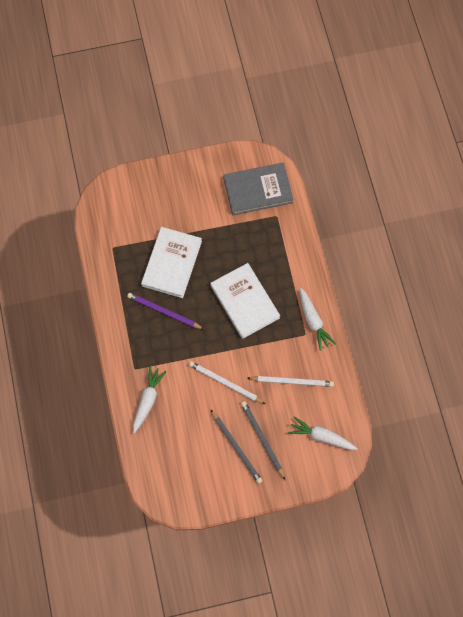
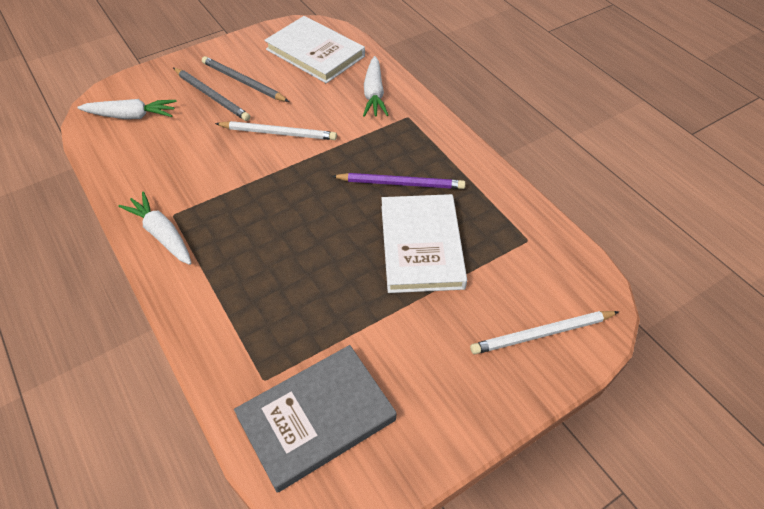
camera: 160 degrees right, 20 degrees down
(245, 301) = (281, 229): white book -> white book (315, 53)
(292, 381) = (183, 157): white pencil -> white pencil (542, 334)

